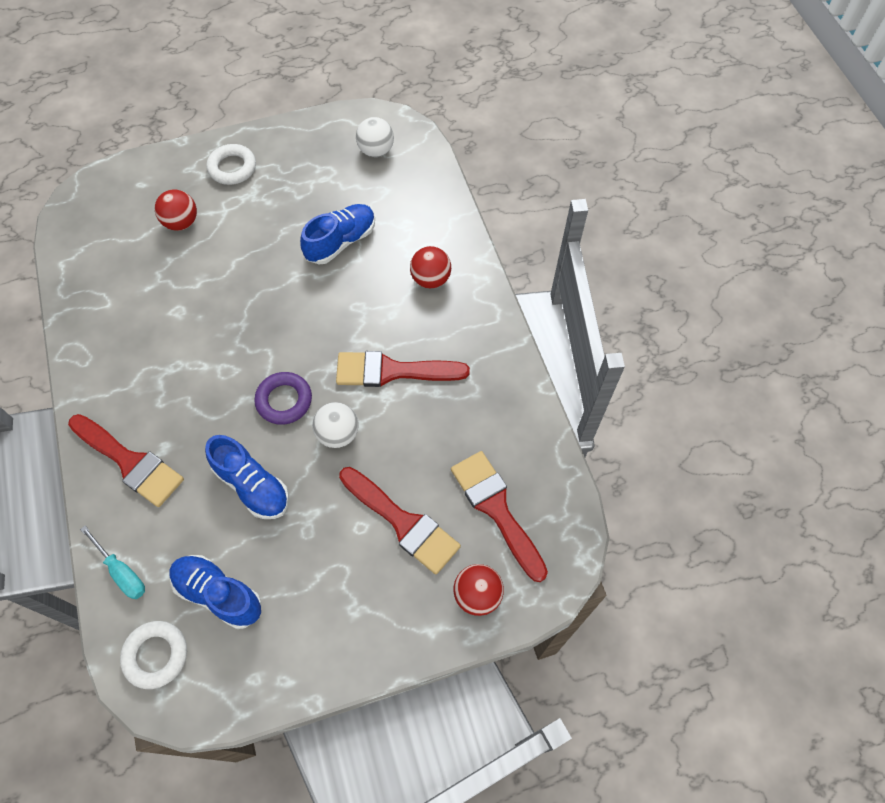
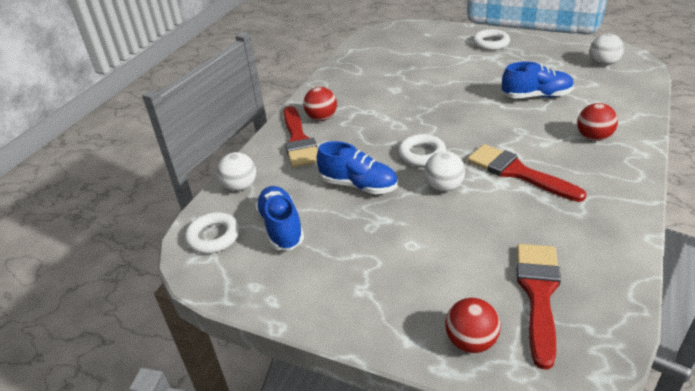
camera: 45 degrees right, 25 degrees down
(122, 572) = (240, 186): turquoise screwdriver -> white ball
(181, 222) = (435, 55): red ball -> red ball (321, 118)
(252, 485) = (358, 185): blue shoe -> blue shoe turned 60 degrees counterclockwise
(284, 400) = (422, 154): purple ring -> white ring
(403, 523) = (447, 260): red brush -> none

